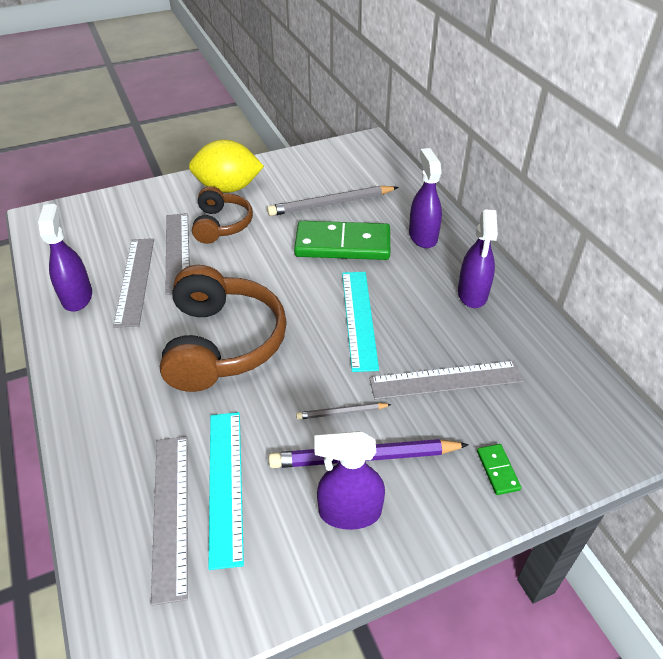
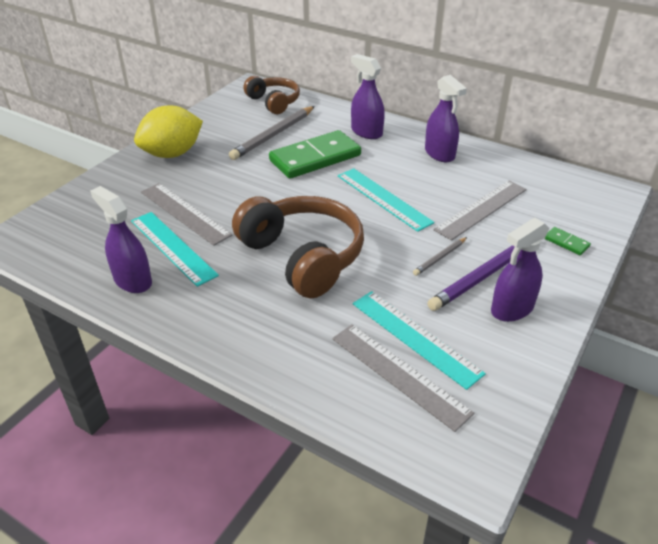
camera: 35 degrees left, 5 degrees down
(135, 280) = (173, 247): grey ruler -> turquoise ruler
(221, 225) = (199, 181): brown headphones -> brown headphones (273, 102)

